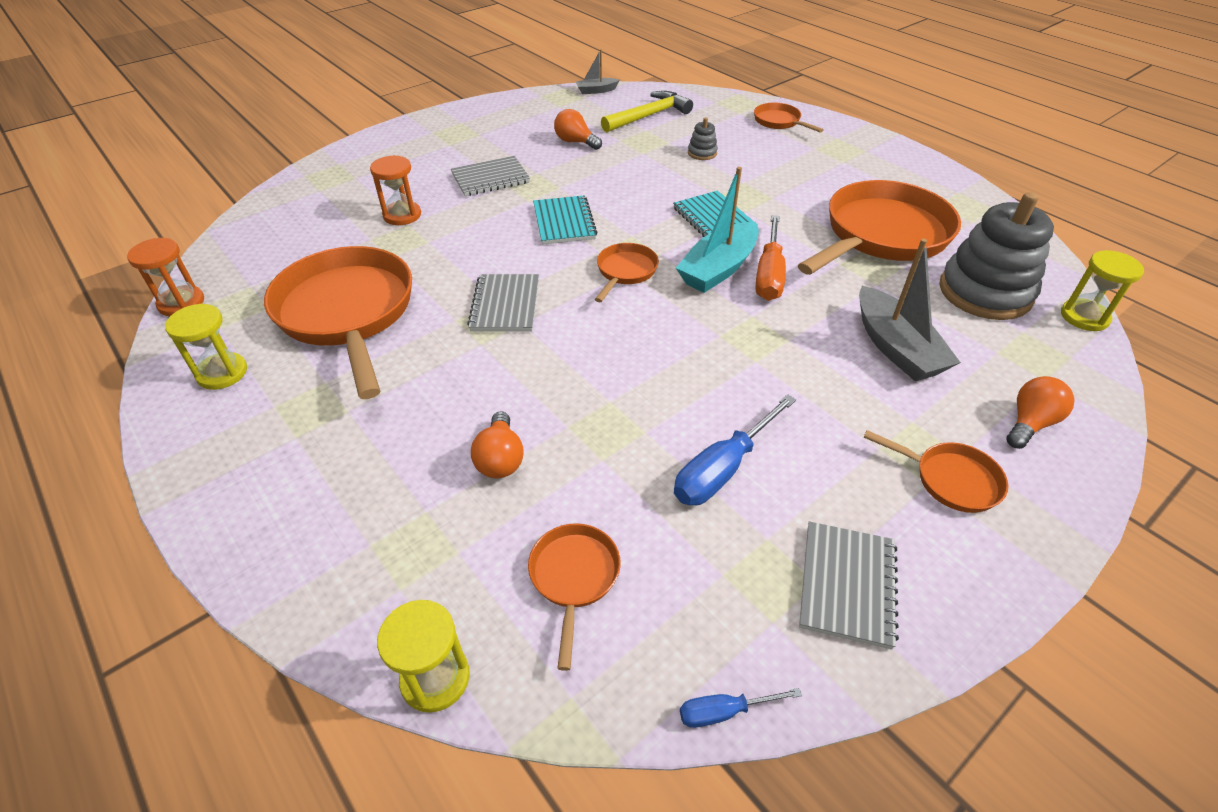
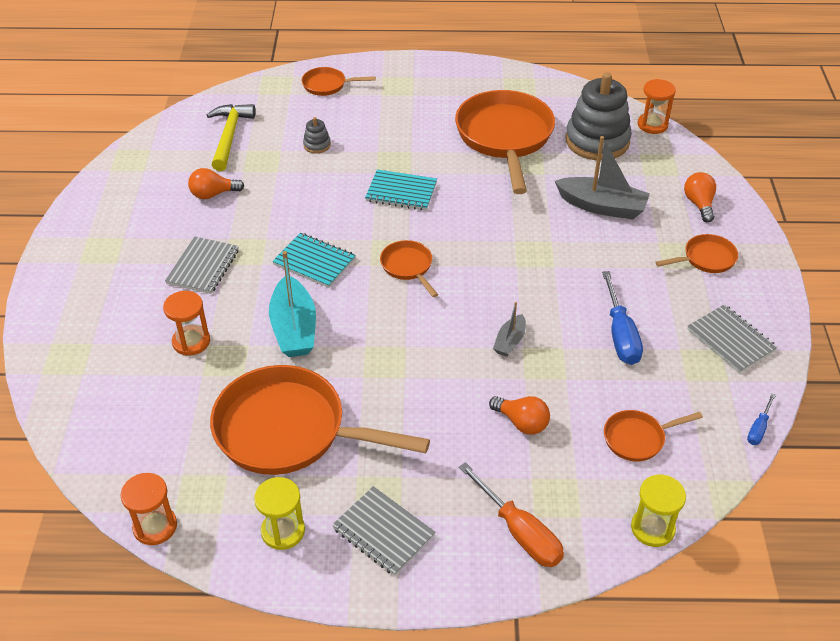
camera: 50 degrees left, 0 degrees up
(505, 305) = (376, 343): grey notebook -> grey notebook (383, 532)
(574, 578) = (638, 438): orange pan -> orange pan turned 60 degrees counterclockwise
(596, 91) = (149, 137): grey boat -> grey boat (510, 341)
(718, 269) = (455, 225): turquoise boat -> turquoise boat (294, 328)
(769, 275) = (486, 208): orange screwdriver -> orange screwdriver (519, 532)
(1084, 317) = (652, 125): yellow hourglass -> orange hourglass

